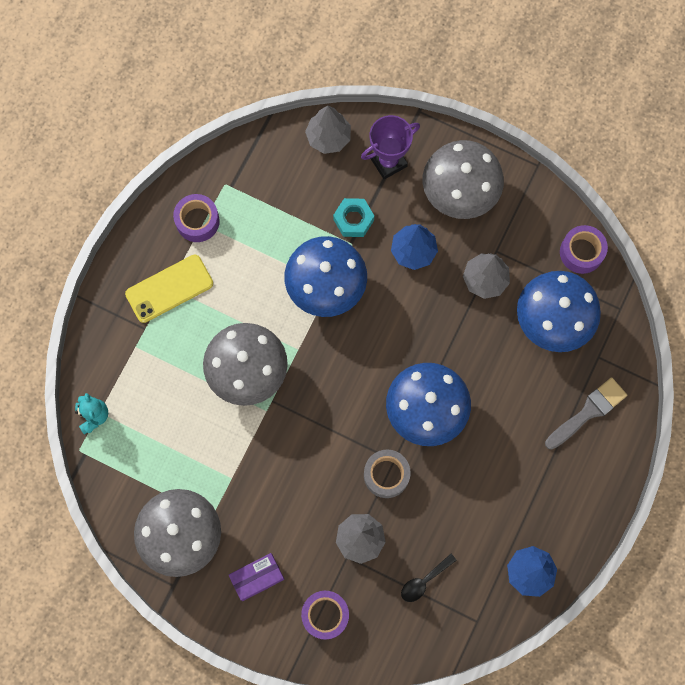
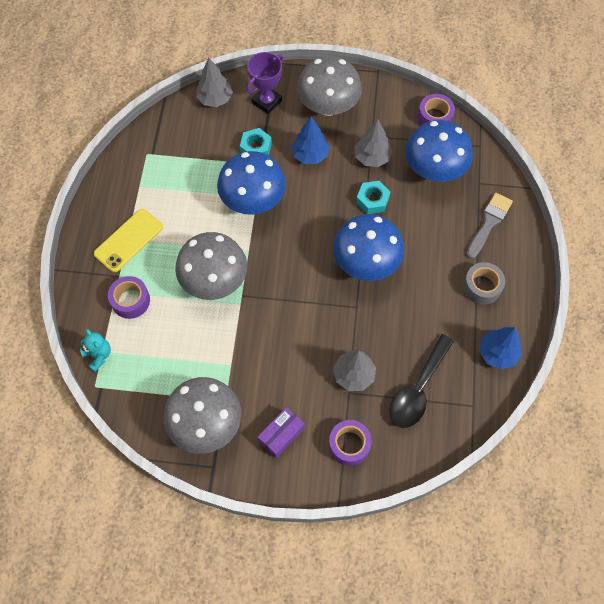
camera: 20 degrees left, 10 degrees down
(197, 221) = (134, 186): purple tape -> purple tape (130, 300)
(386, 475) = (355, 320): grey tape -> grey tape (482, 287)
(424, 581) = (418, 389): black spoon -> black spoon, size x1.92
(464, 335) = (372, 200): none -> turquoise nut

